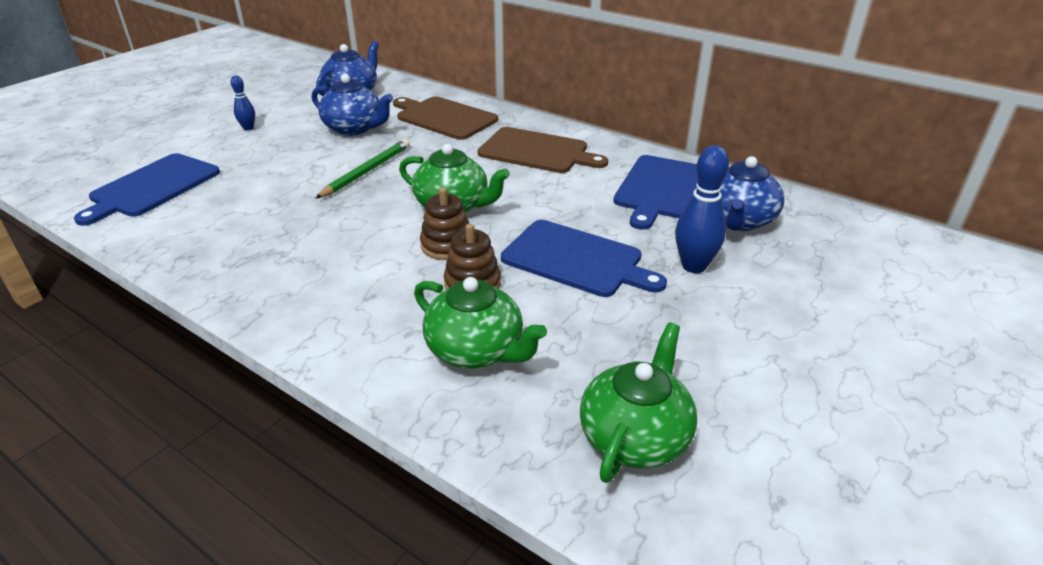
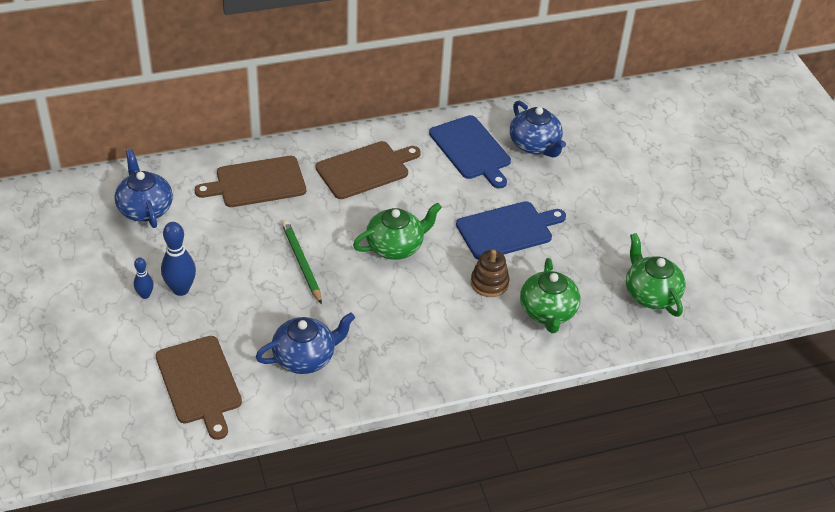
camera: 55 degrees left, 10 degrees up
(152, 187) = (199, 383): blue cutting board -> brown cutting board
(354, 128) = (219, 237): blue teapot -> blue teapot (305, 357)
(447, 245) = (439, 273): brown stacking toy -> none
(476, 350) = (548, 312): green teapot -> green teapot turned 105 degrees clockwise
(694, 266) = (557, 192): blue bowling pin -> blue bowling pin (181, 289)

